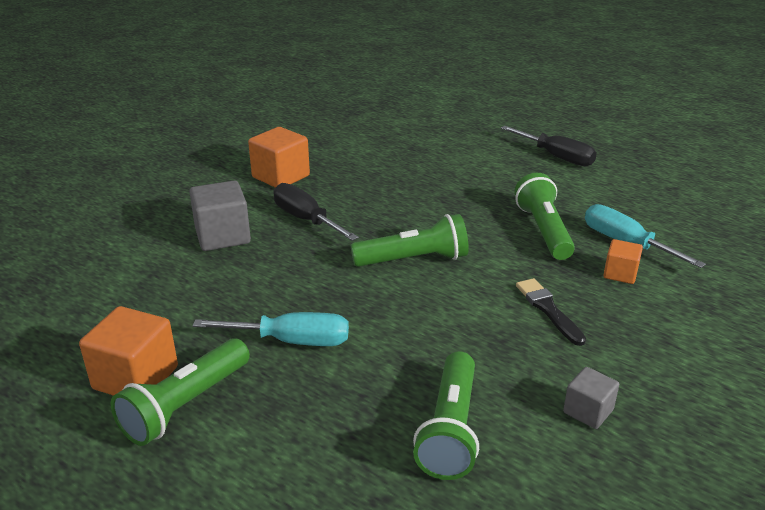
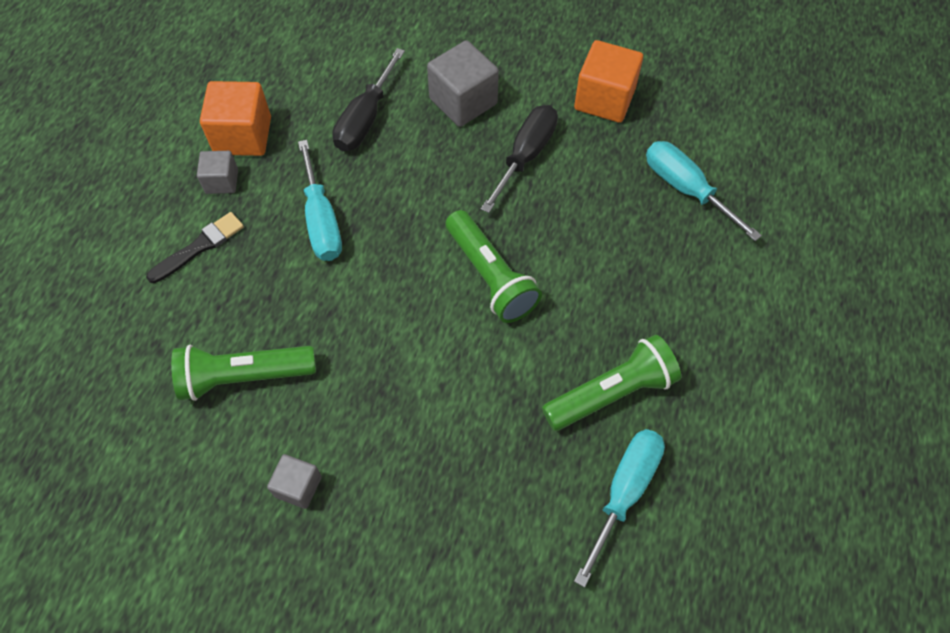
camera: 70 degrees right, 30 degrees up
(185, 405) = (222, 181): green flashlight -> grey cube
(387, 166) = (686, 189): none -> turquoise screwdriver
(548, 309) = (448, 425): black brush -> black brush (199, 247)
(556, 157) = (824, 375): black screwdriver -> black screwdriver (365, 119)
(620, 274) = (550, 492): orange cube -> none

